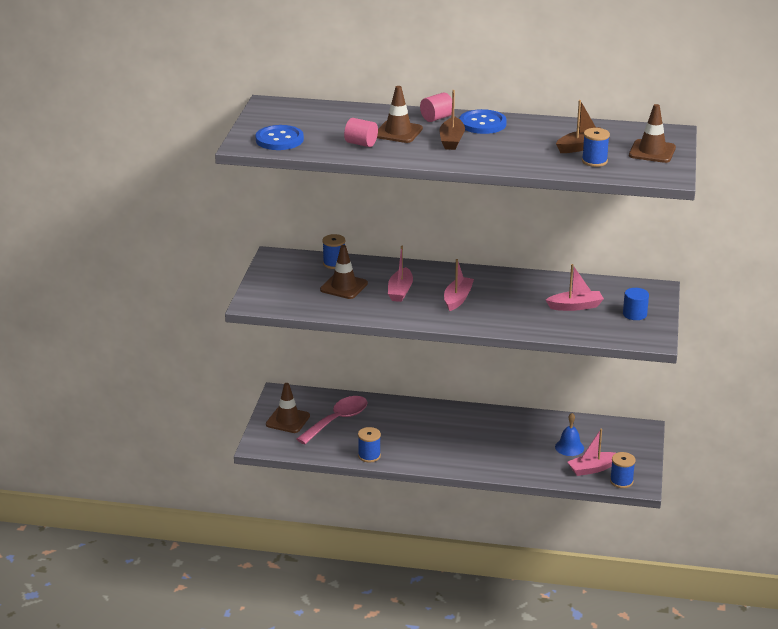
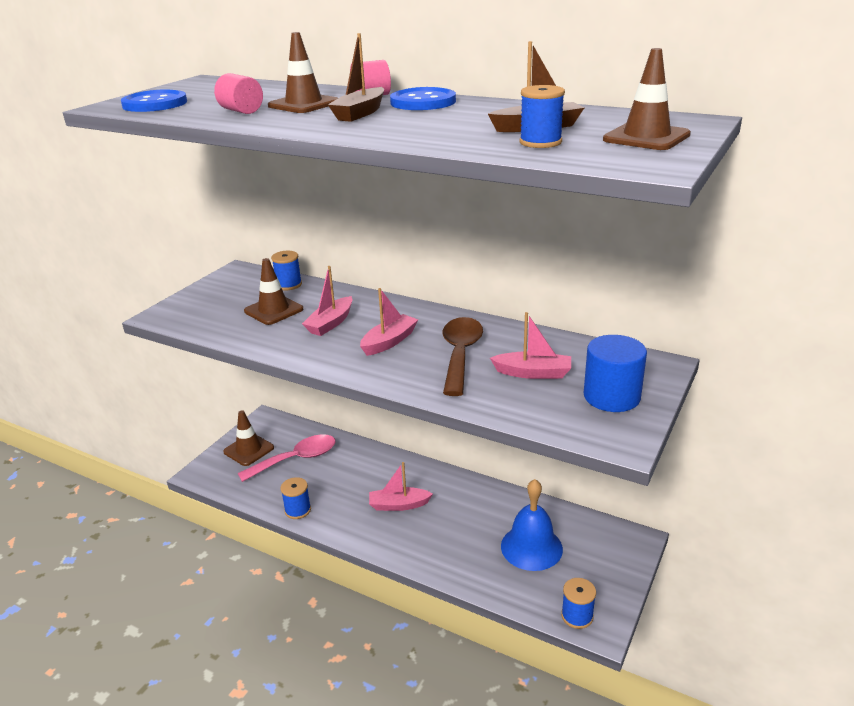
camera: 20 degrees right, 0 degrees up
(516, 300) = (460, 354): none -> brown spoon
(569, 447) = (531, 547): blue bell -> blue bell, size x1.68
(592, 469) = (546, 586): pink boat -> pink boat (399, 505)
(634, 314) = (611, 396): blue cylinder -> blue cylinder, size x1.59

